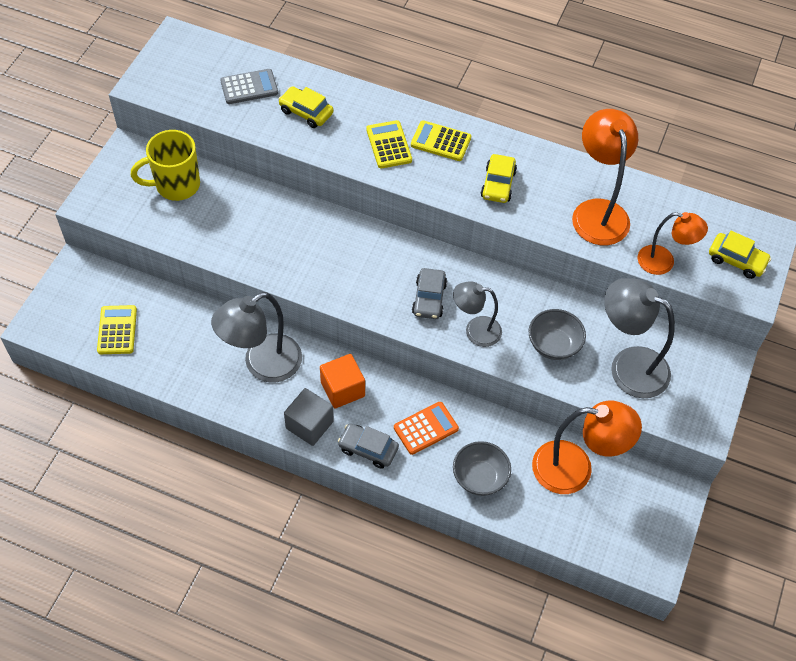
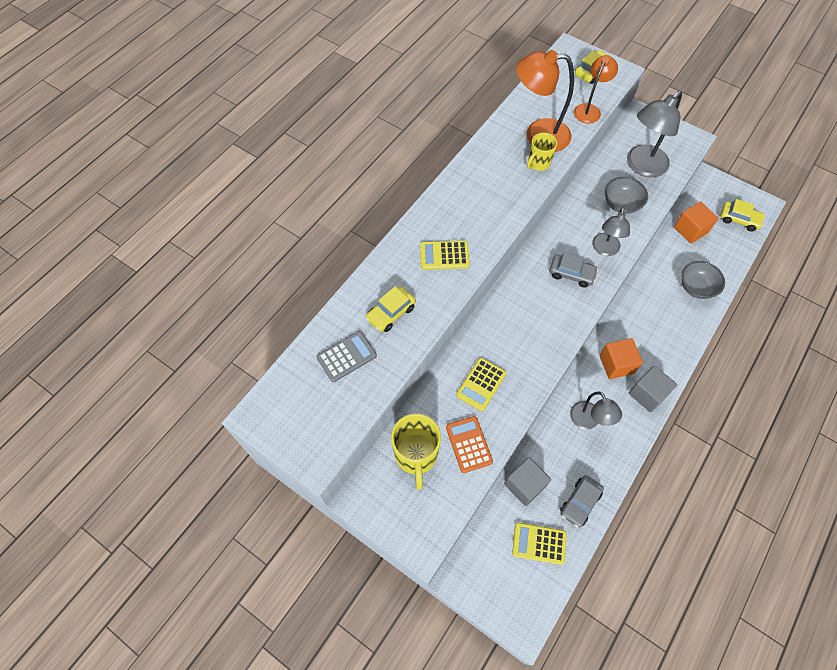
camera: 75 degrees left, 5 degrees up
(178, 311) = (524, 485): none -> grey cube
(249, 87) = (346, 356): grey calculator -> grey calculator turned 60 degrees clockwise
(262, 365) = (588, 421): grey lamp -> grey lamp, size x0.62
(368, 449) = (670, 356): grey car -> grey car (580, 502)
(426, 428) = (654, 313): orange calculator -> orange calculator (468, 444)
(440, 141) = (448, 218): yellow calculator -> yellow calculator (481, 384)
(498, 184) = (501, 189): yellow car -> yellow car (739, 219)
(551, 216) = (538, 163): none -> yellow mug
(575, 469) = (690, 230): orange lamp -> orange cube

